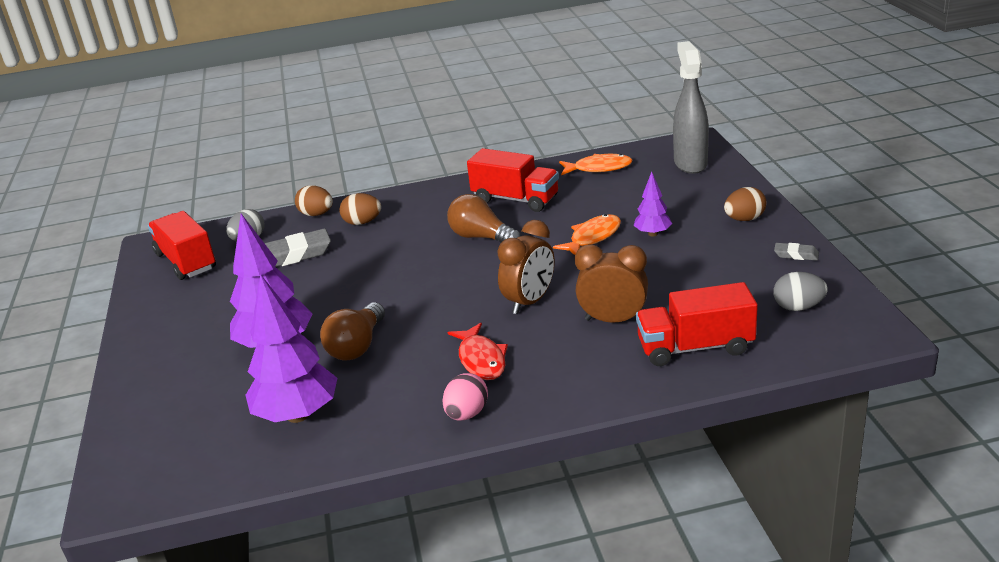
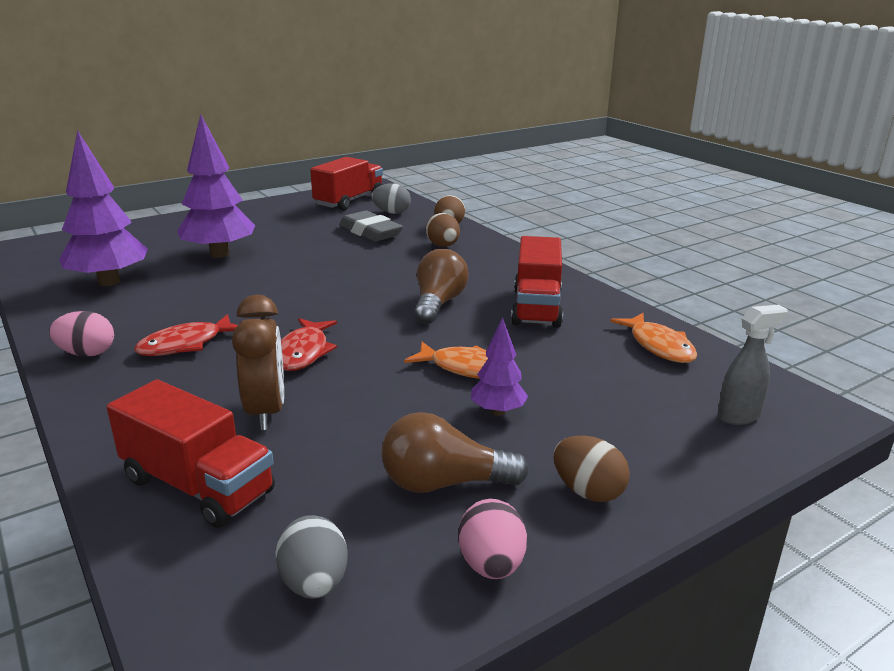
camera: 65 degrees right, 5 degrees down
(357, 346) = (215, 284): brown light bulb -> brown light bulb (443, 483)
(530, 302) = (303, 352): brown clock -> red fish
(690, 163) = (739, 416): grey spray bottle -> grey spray bottle, size x0.58
(695, 347) = (198, 486): red truck -> red truck turned 150 degrees clockwise
(796, 255) = (491, 565): grey eraser -> pink egg

